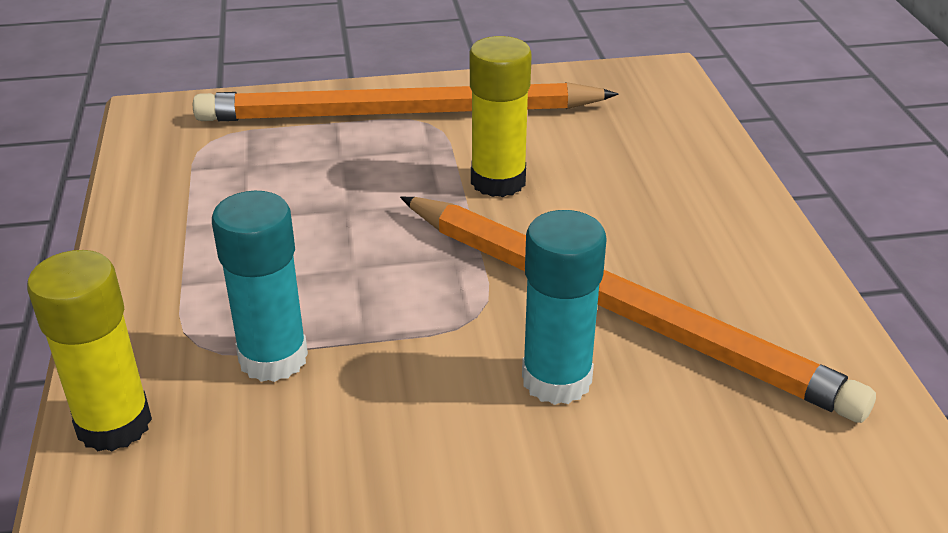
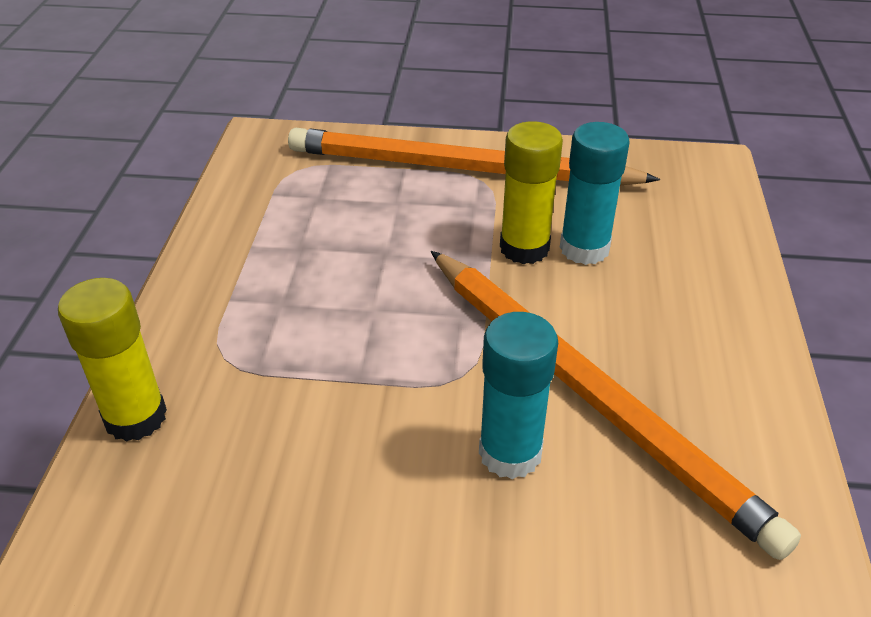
camera: 15 degrees right, 5 degrees up
(273, 358) = (279, 382): turquoise glue stick -> turquoise glue stick (584, 248)

